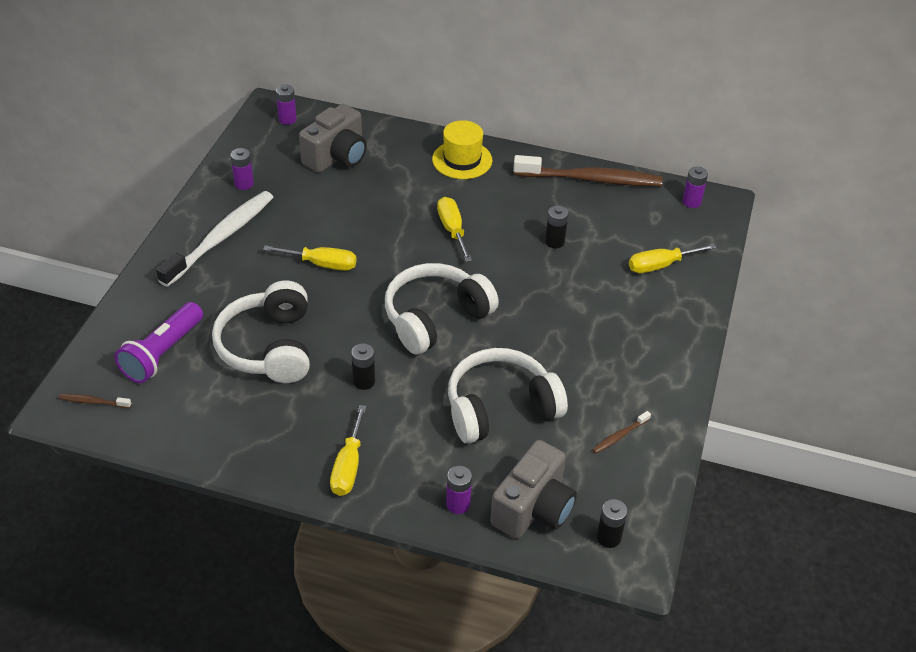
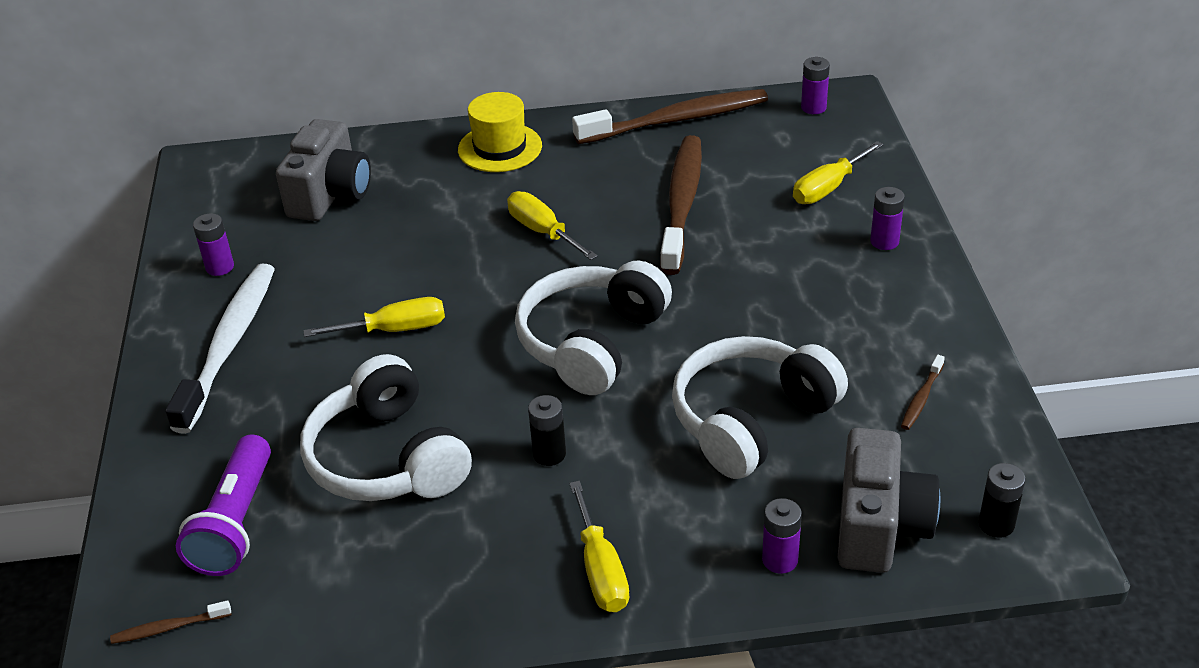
camera: 20 degrees left, 5 degrees down
(287, 119) = (232, 171): purple battery -> purple battery (884, 241)
(554, 242) = (682, 203): black battery -> brown toothbrush

